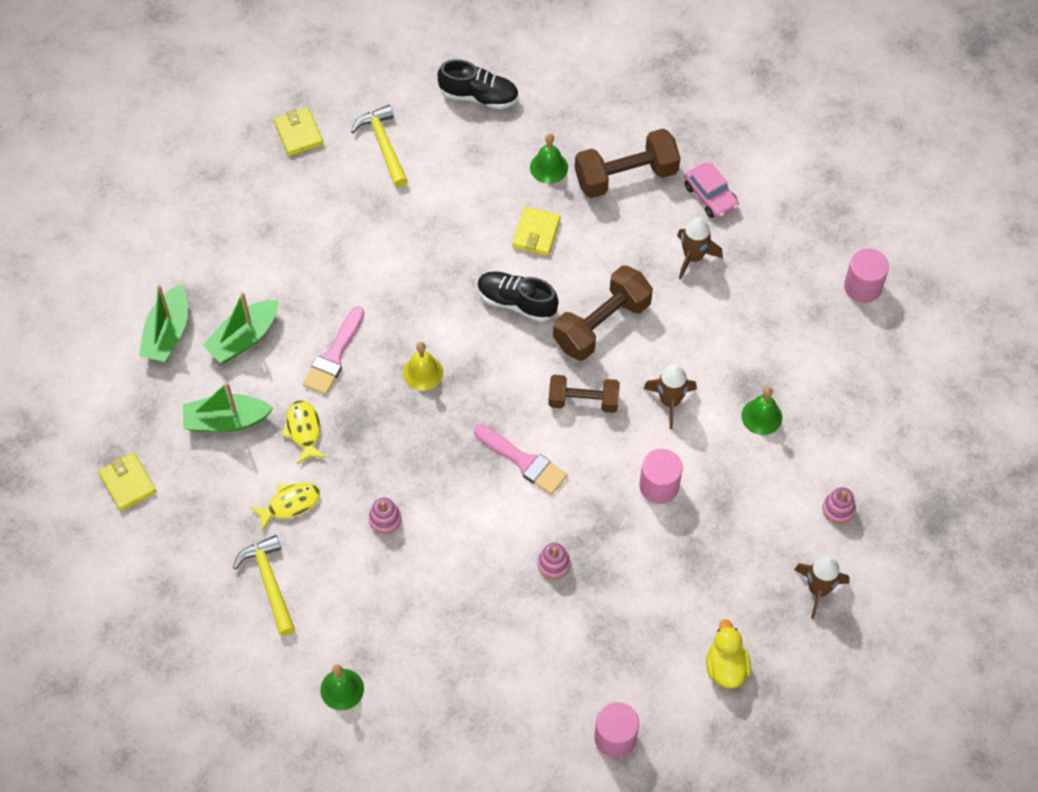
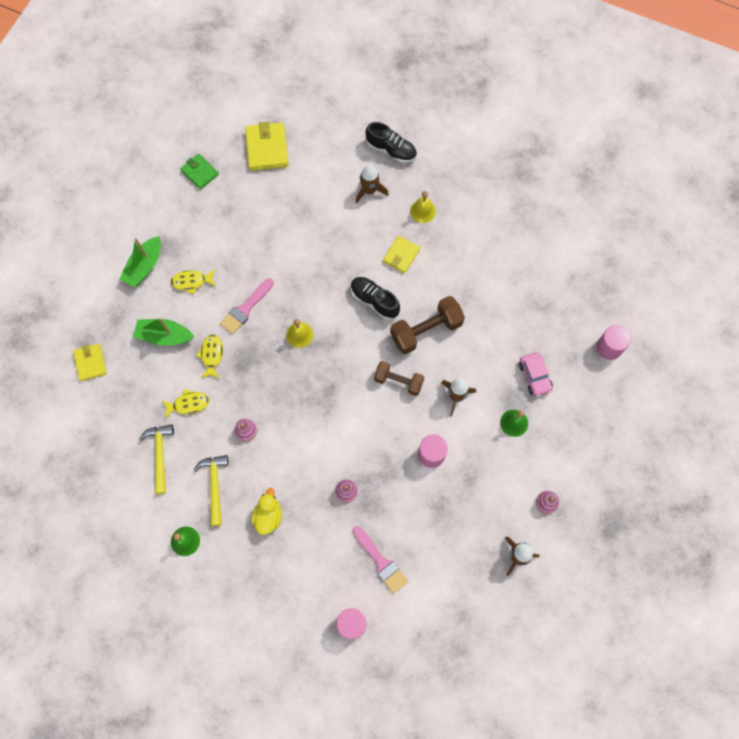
camera: 15 degrees right, 10 degrees up
(210, 188) = (200, 172): none -> green wallet
(244, 338) = (192, 282): green boat -> yellow fish
(298, 133) = (267, 148): yellow wallet -> yellow wallet, size x1.56
(383, 145) = (319, 169): yellow hammer -> yellow hammer (215, 486)
(523, 461) = (347, 414): pink brush -> pink brush (381, 562)
(549, 167) = (422, 211): green bell -> yellow bell
(626, 176) = (472, 229): brown dumbbell -> none
(693, 257) = (500, 298): brown rocket -> brown rocket (369, 190)
(710, 196) = (524, 257): pink car -> pink car (534, 376)
(726, 667) = (439, 594): yellow duck -> yellow duck (268, 516)

